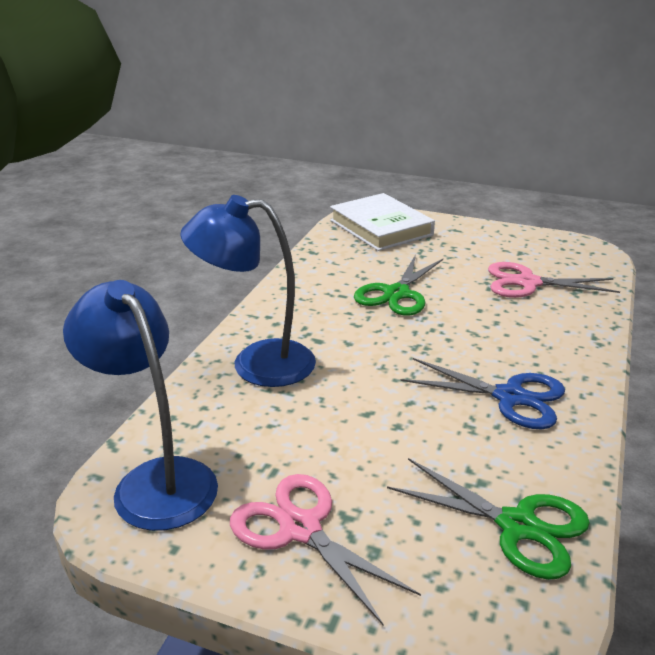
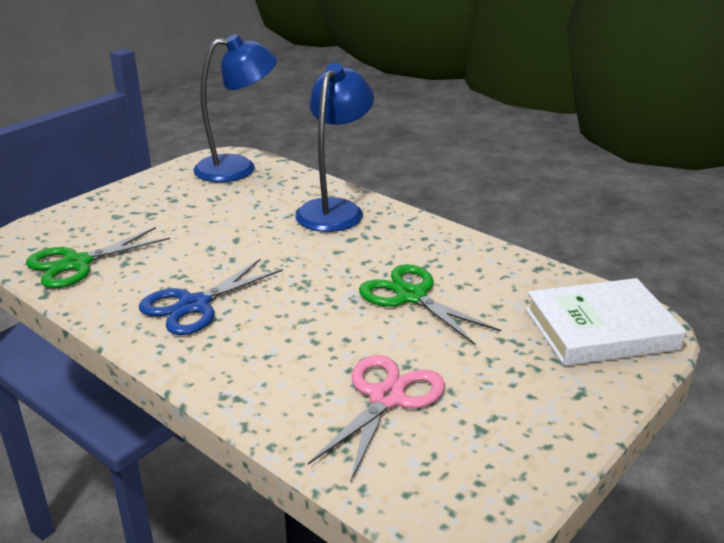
camera: 110 degrees right, 0 degrees up
(301, 529) = (156, 199): pink scissors -> none

